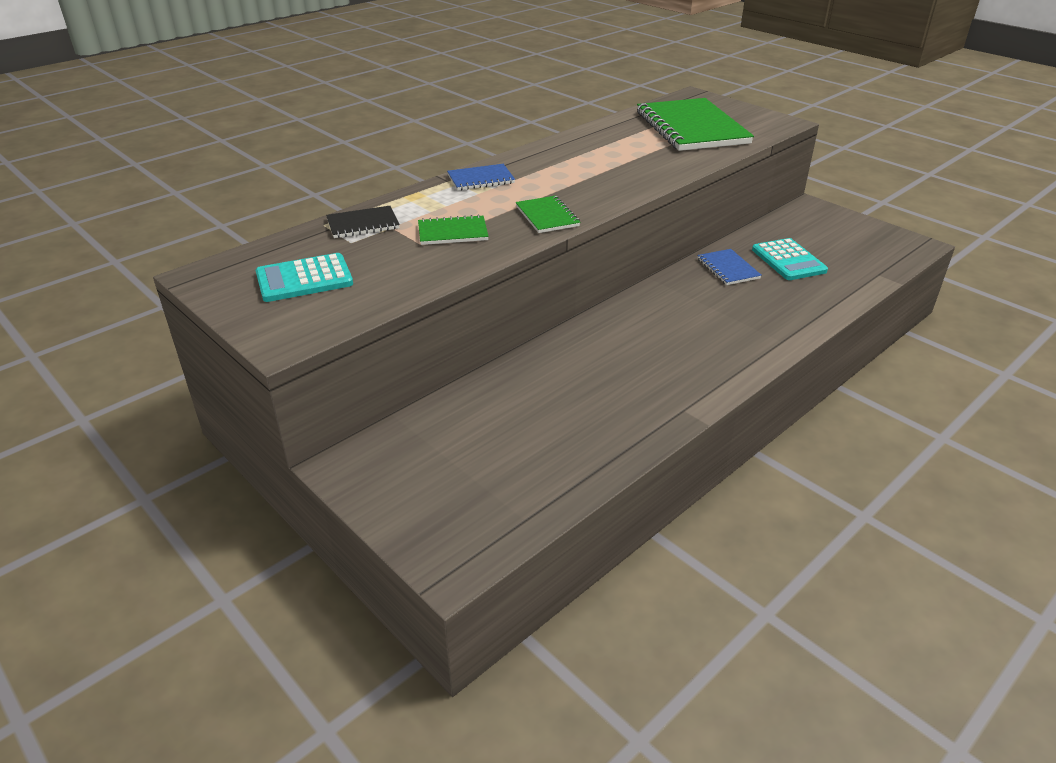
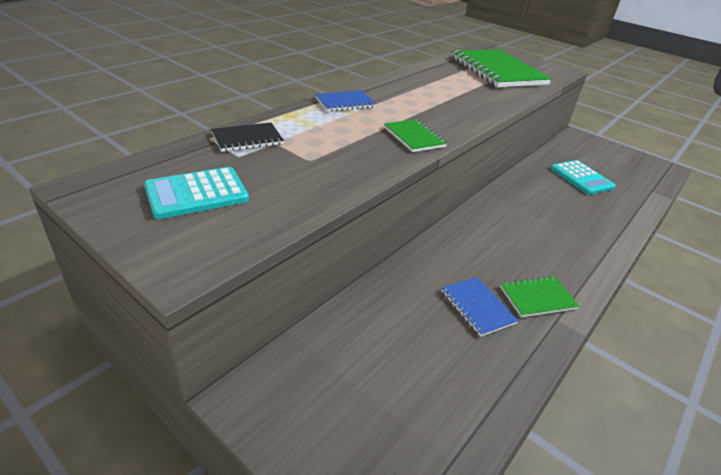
camera: 10 degrees left, 0 degrees up
(452, 232) = (334, 149): green notebook -> green notebook (537, 298)
(728, 268) = (539, 184): blue notebook -> blue notebook (477, 307)

